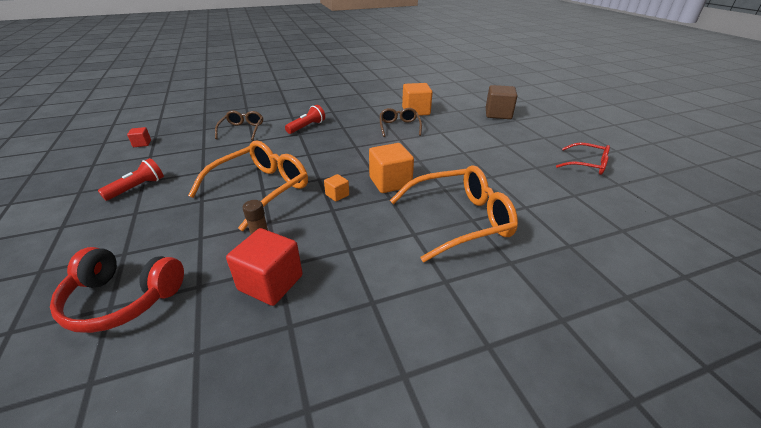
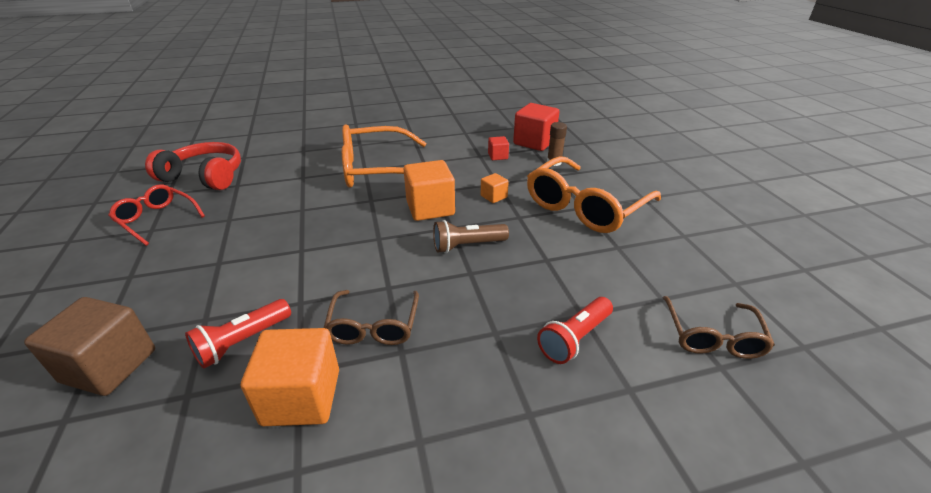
camera: 175 degrees left, 0 degrees up
(123, 299) = (628, 139): red headphones -> red headphones (205, 177)
(137, 188) = (740, 216): red flashlight -> red flashlight (242, 342)
(142, 143) = (868, 302): red cube -> red cube (498, 156)
(358, 159) = (467, 246): none -> brown flashlight

